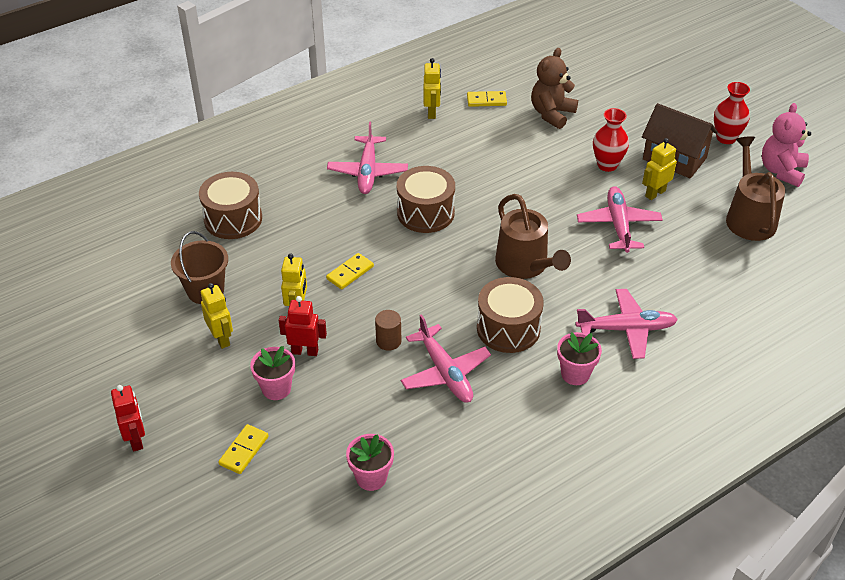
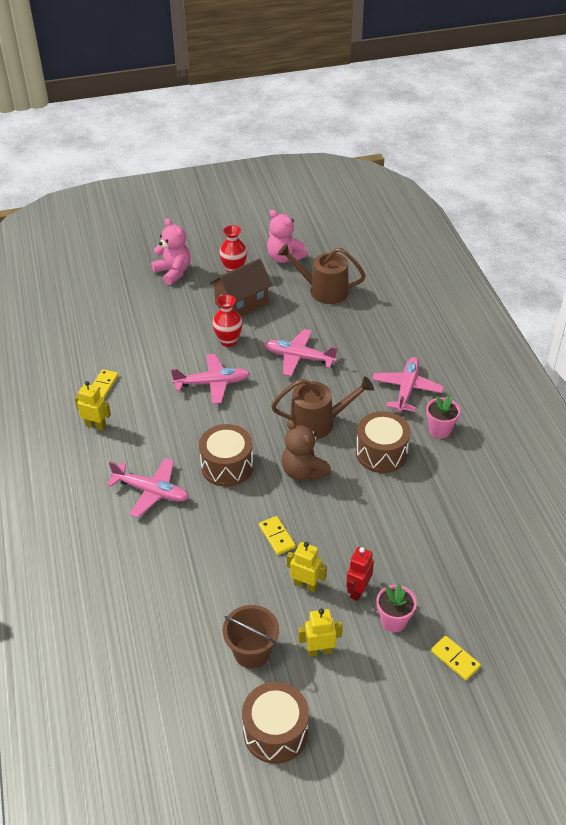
camera: 70 degrees left, 0 degrees up
(136, 439) = (419, 742): red robot -> none
(233, 219) = (162, 610): brown drum -> brown drum (275, 732)
(371, 477) = (504, 577): pink flower pot -> none
(388, 341) = (367, 530): brown cylinder -> none
(445, 372) = (413, 504): pink plane -> pink plane (212, 383)
(552, 114) = (147, 352): brown teddy bear -> brown teddy bear (303, 472)
(655, 193) = (274, 327): yellow robot -> none
(686, 96) = (173, 272): none -> pink teddy bear

